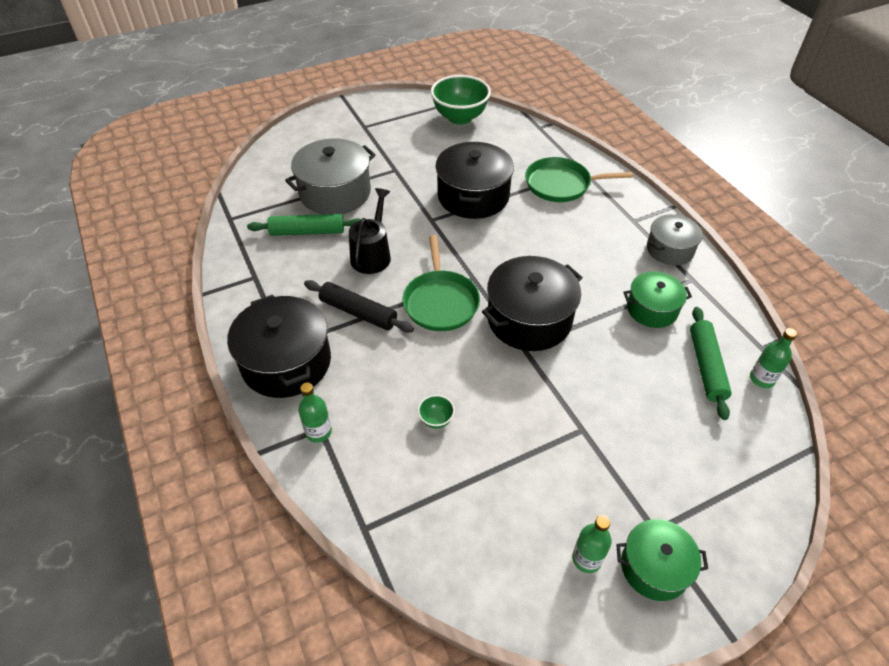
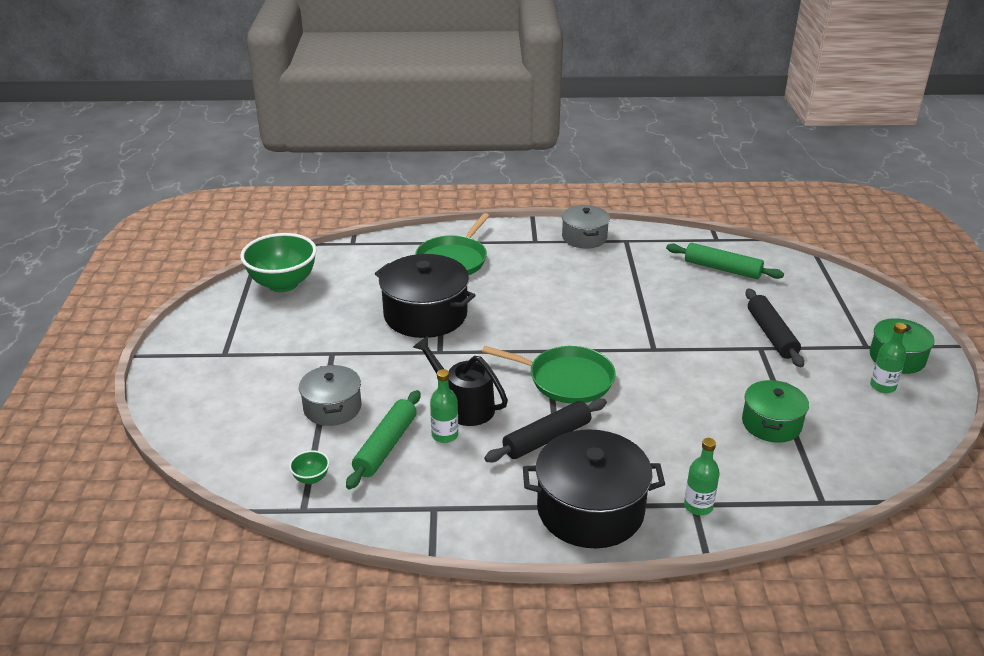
camera: 65 degrees left, 15 degrees down
(335, 193) = (332, 408): grey pot -> grey pot, size x0.61
(436, 420) = (716, 424): green bowl -> green bowl (311, 478)
(529, 319) = (622, 335): black pot -> none
(613, 434) = (771, 334): none -> black rolling pin
(652, 309) = (648, 270): green pot -> green pot (771, 424)
(761, 379) = (746, 251): green bottle -> green bottle (445, 435)

